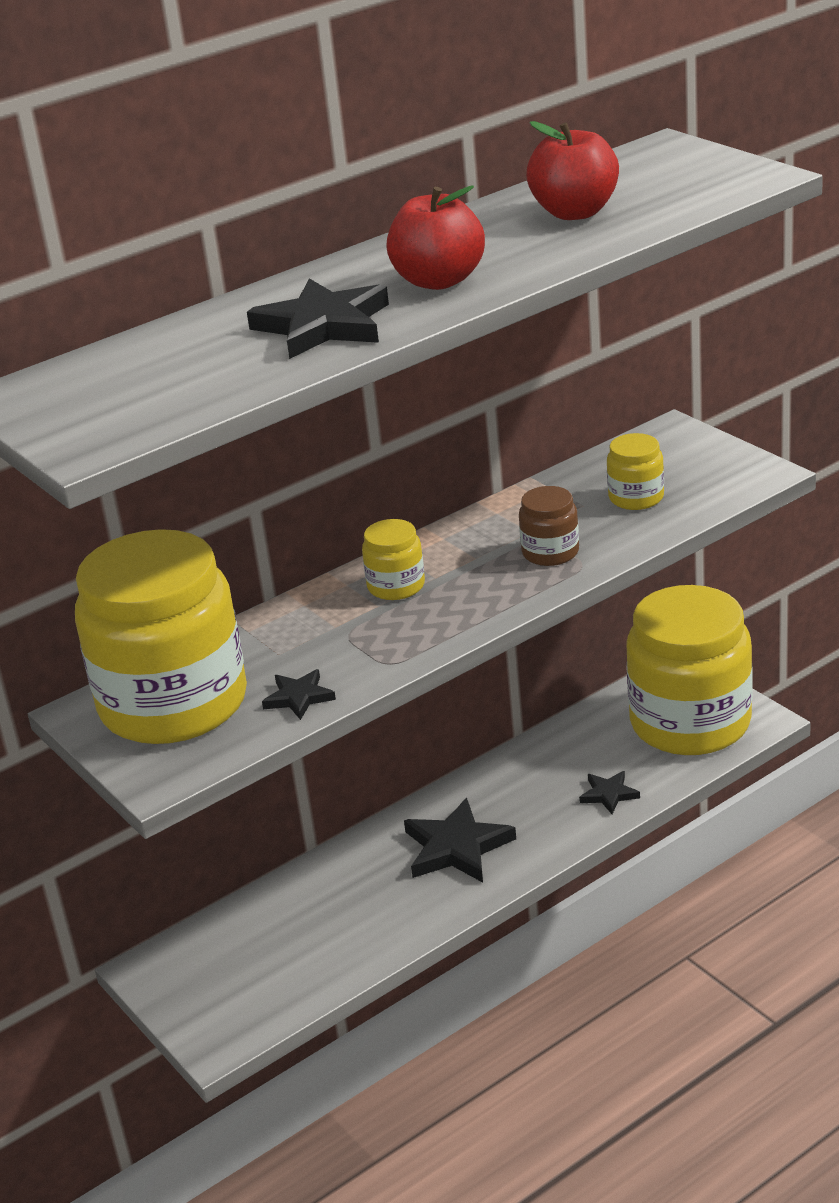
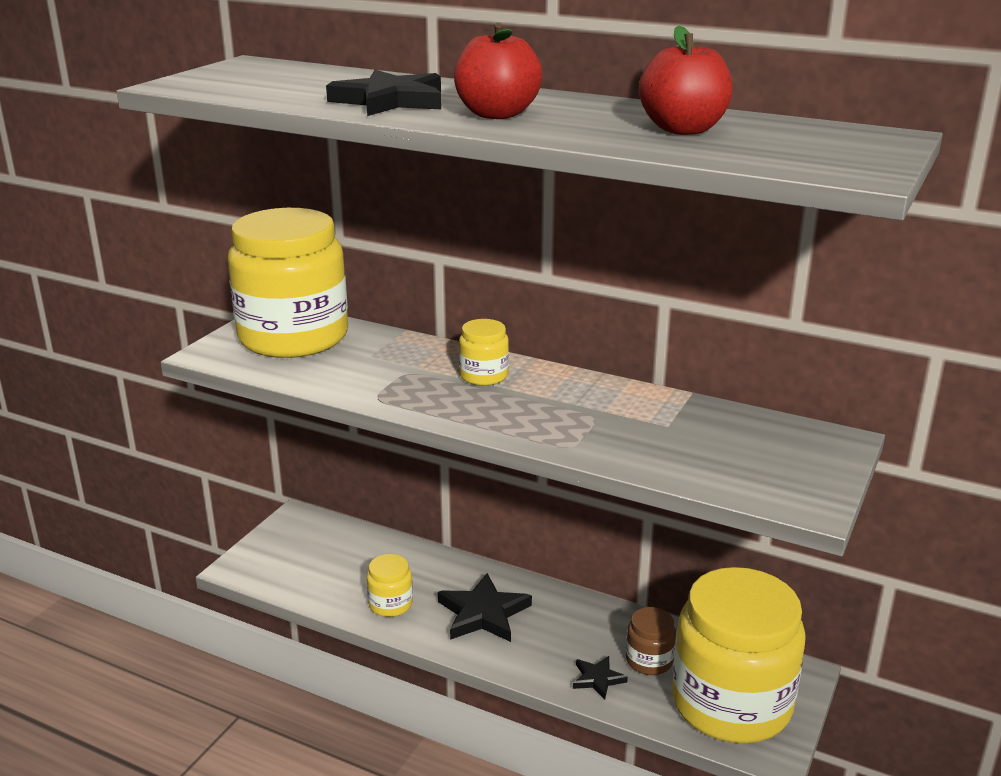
camera: 60 degrees right, 5 degrees down
(299, 697) = (318, 376): black star -> none
(550, 552) = (578, 427): brown jar -> brown jar (649, 660)
(636, 497) = (702, 447): yellow jar -> yellow jar (390, 604)

